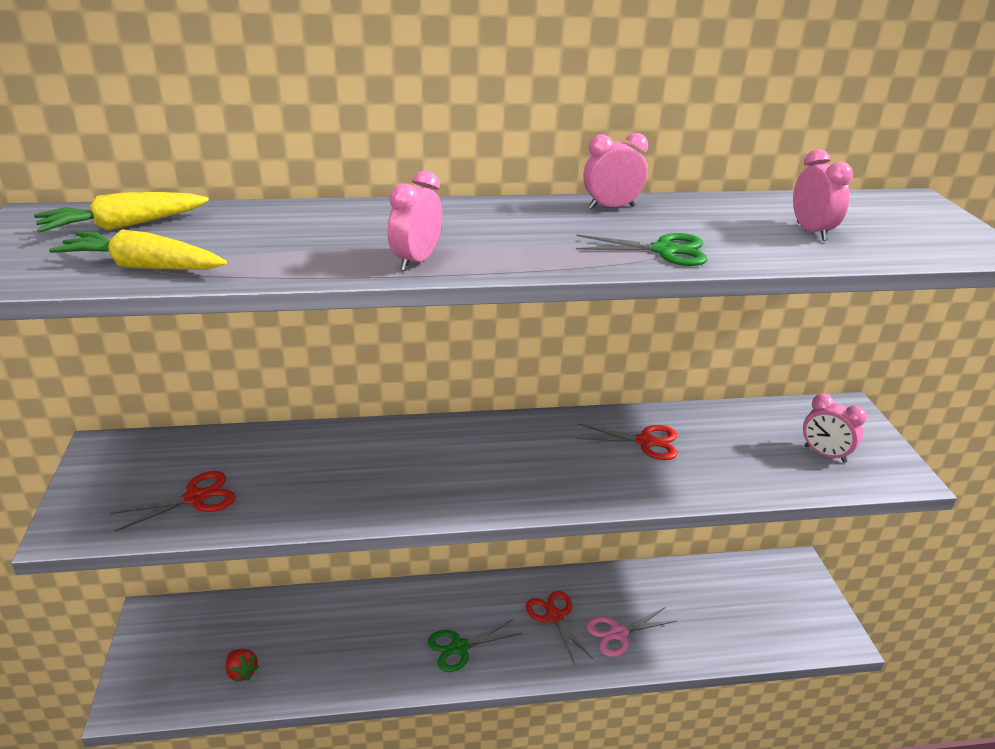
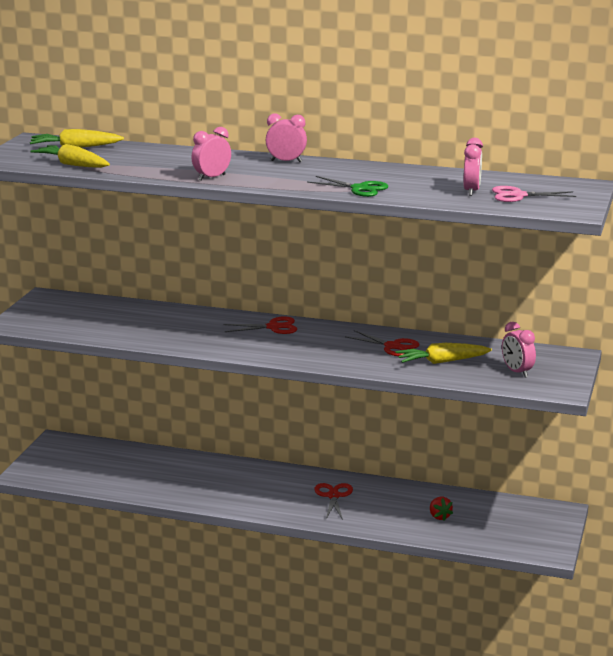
camera: 25 degrees right, 10 degrees down
(195, 498) = (86, 324): red scissors -> red scissors (273, 327)
(242, 672) = (100, 476): red strawberry -> red strawberry (439, 516)
(460, 647) = (252, 495): green scissors -> none
(611, 207) = (362, 167): pink clock -> pink clock (286, 161)
(618, 633) = (373, 513): pink scissors -> pink scissors (518, 195)
(726, 457) = (441, 362): none -> yellow carrot

